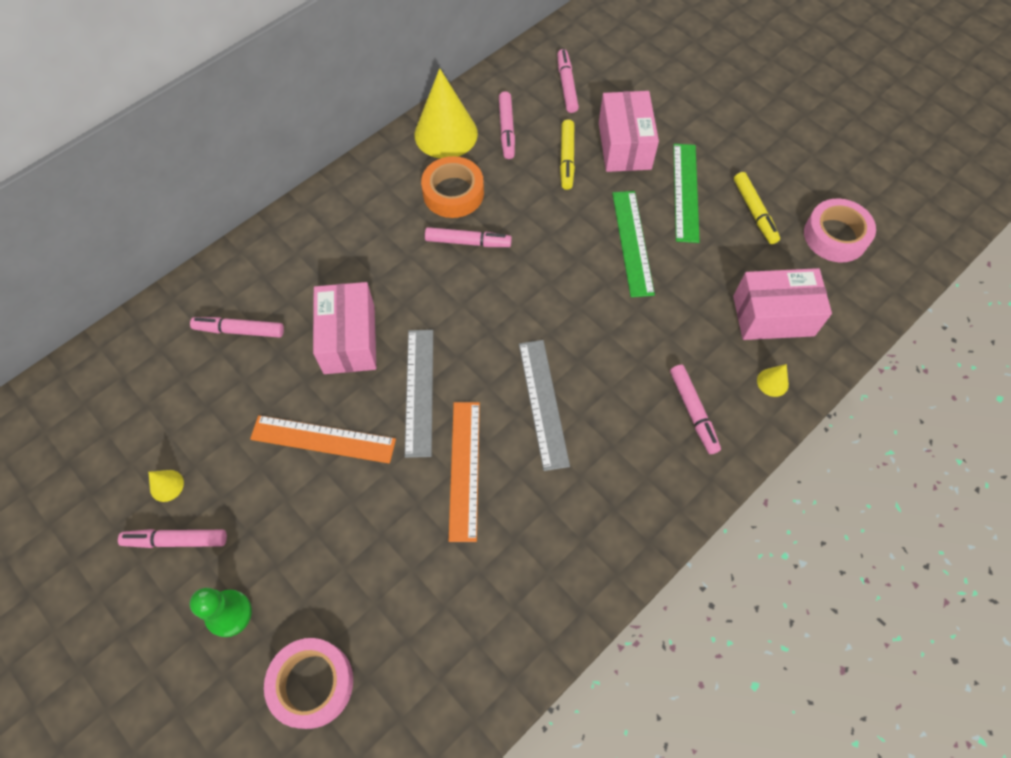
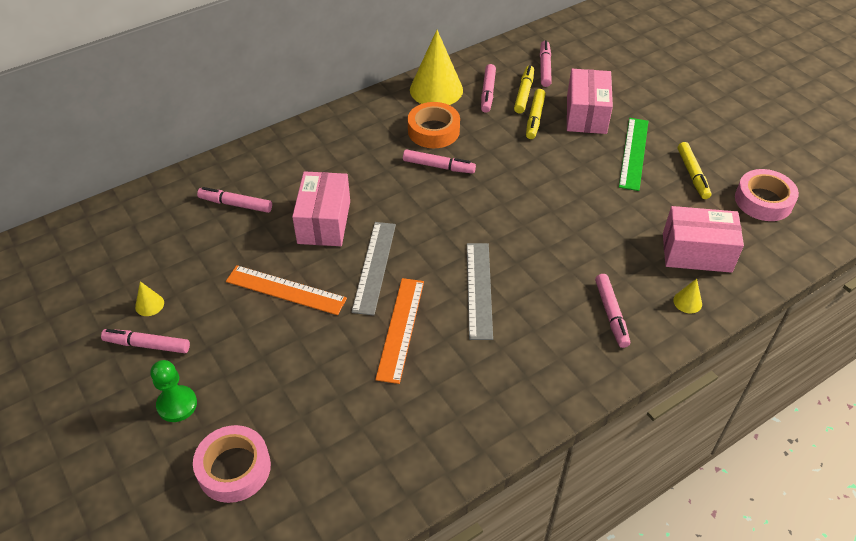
camera: 10 degrees right, 15 degrees down
(548, 125) = (524, 93): none -> yellow marker
(632, 242) = (580, 184): green ruler -> none

